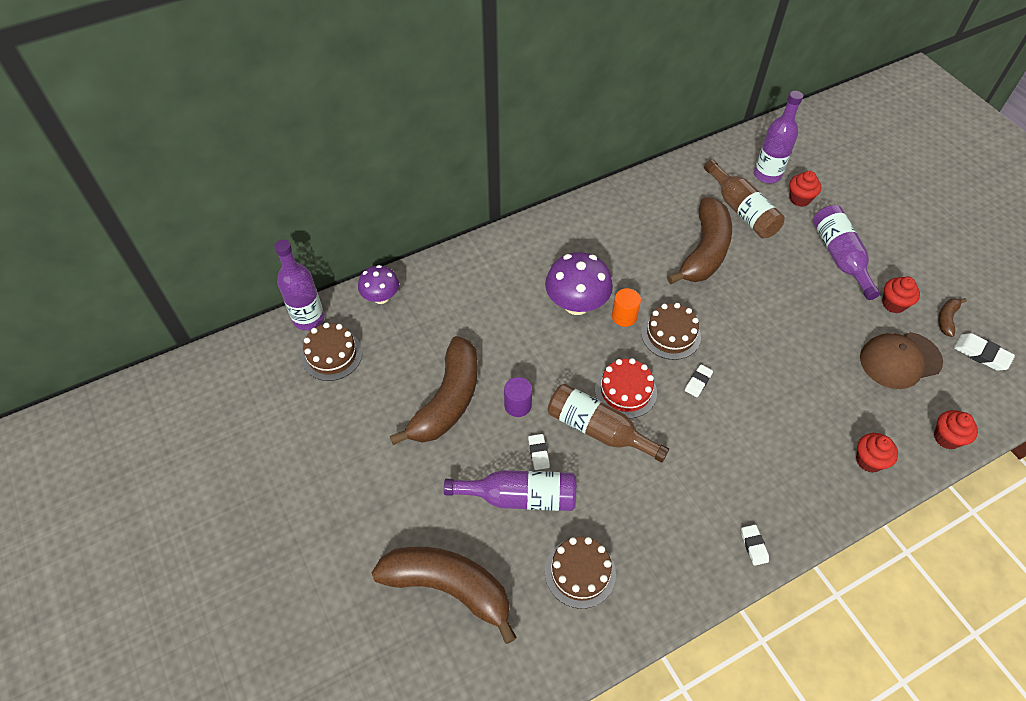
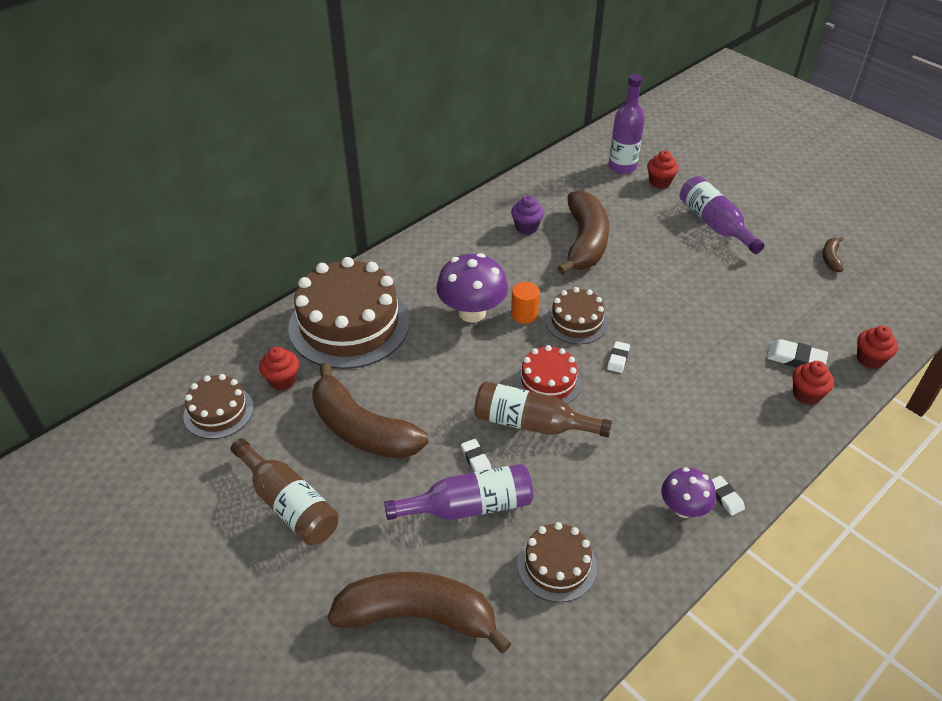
camera: 15 degrees left, 10 degrees down
(309, 318) = (182, 381): purple bottle -> none
(381, 297) = (259, 345): purple mushroom -> purple mushroom (683, 508)
(448, 400) = (362, 429): brown banana -> brown banana turned 120 degrees clockwise
(463, 293) = (349, 324): none -> brown cake
(518, 405) = (439, 418): purple cylinder -> none
(653, 224) = (526, 227): none -> purple cupcake
(742, 210) = (608, 201): brown bottle -> brown bottle (289, 504)
(893, 304) = (778, 255): red cupcake -> red cupcake (282, 380)
(900, 360) = (802, 301): brown cap -> none
(981, 354) = (873, 282): white eraser -> white eraser (795, 358)

